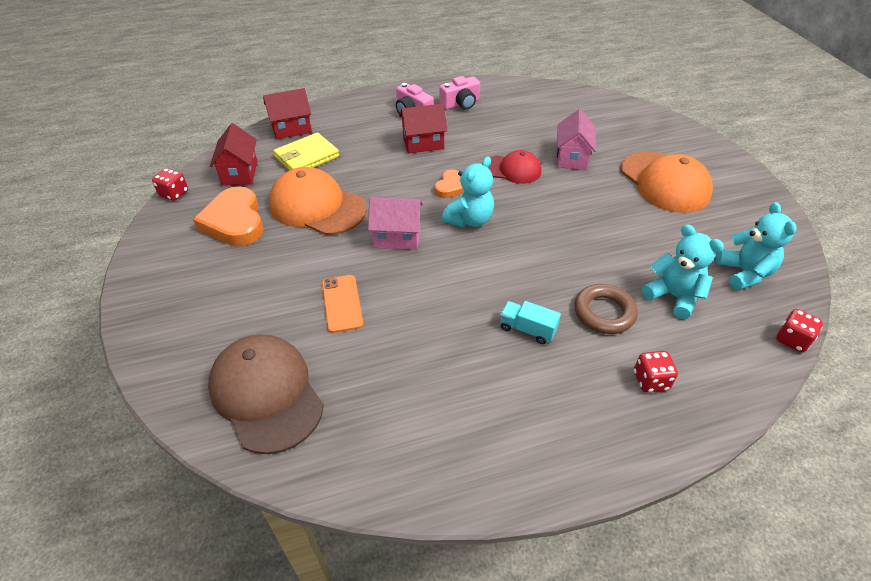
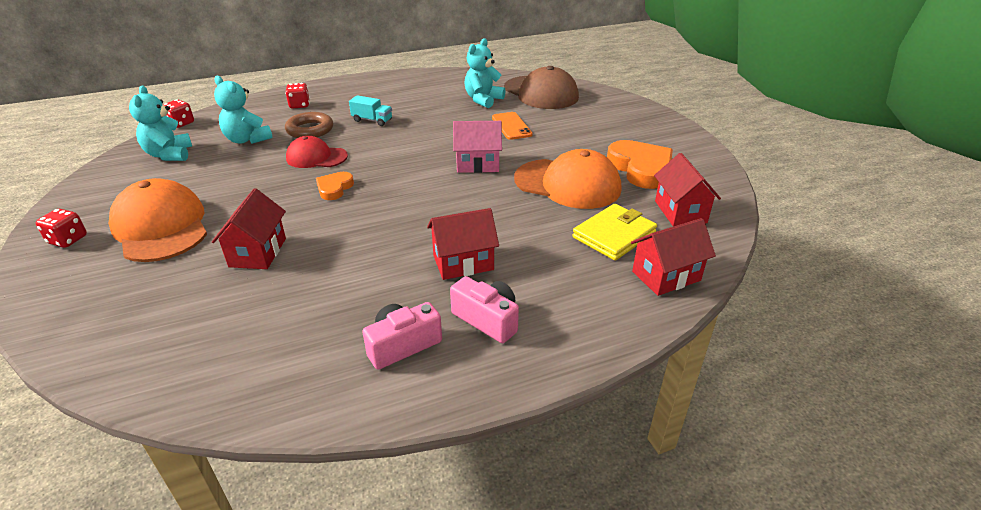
camera: 175 degrees right, 10 degrees down
(174, 194) = (729, 188): red dice -> red dice (68, 240)
(451, 187) = (425, 209): orange heart -> orange heart (334, 188)
(469, 220) = (407, 180): turquoise teddy bear -> turquoise teddy bear (483, 100)
(512, 169) = (345, 232): red cap -> red cap (316, 157)
(572, 158) = (258, 252): pink house -> red house

